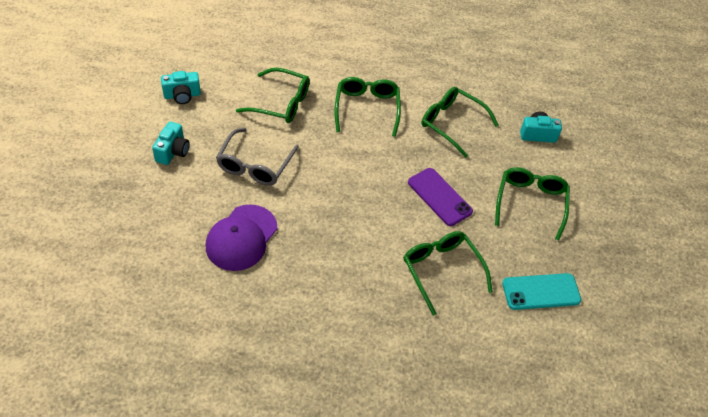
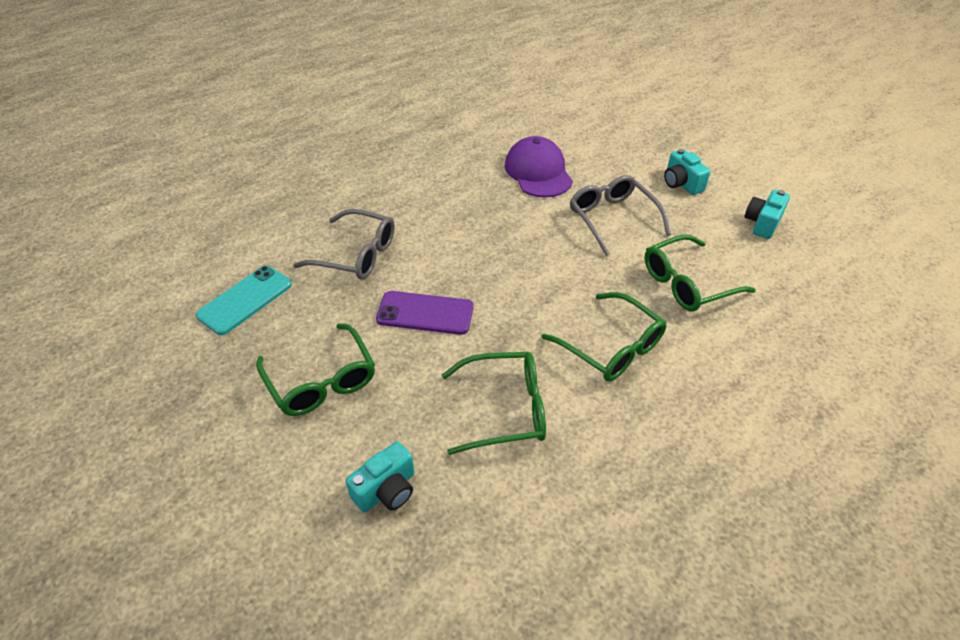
camera: 140 degrees right, 5 degrees down
(441, 270) = (357, 255): green glasses -> grey glasses

